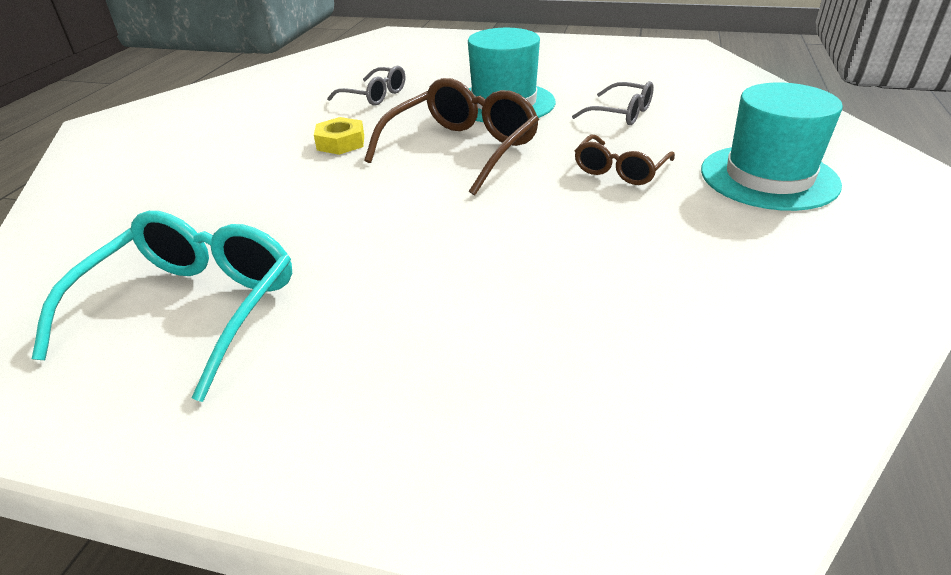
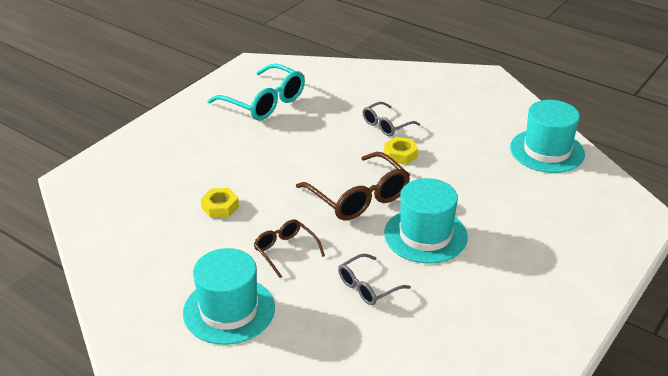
camera: 110 degrees right, 0 degrees up
(296, 73) = (547, 151): none -> turquoise hat
(375, 96) = (476, 179): grey glasses -> grey glasses (386, 125)
(581, 250) = (220, 207): none -> yellow nut

